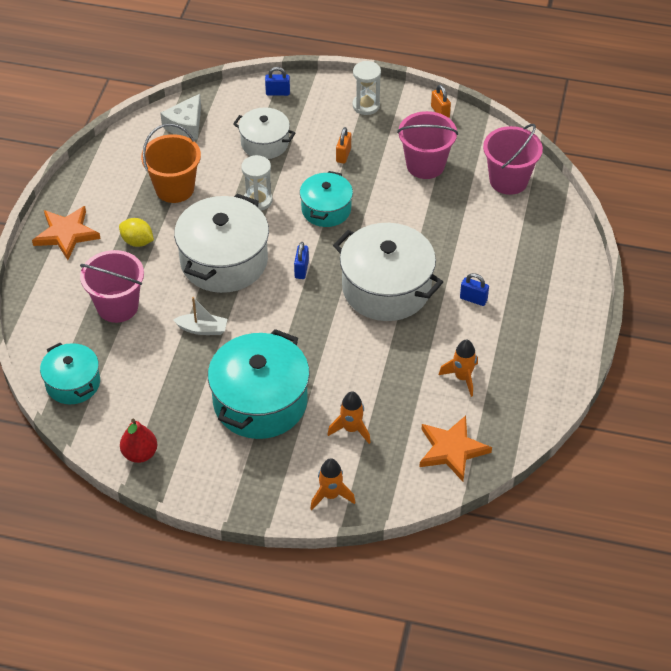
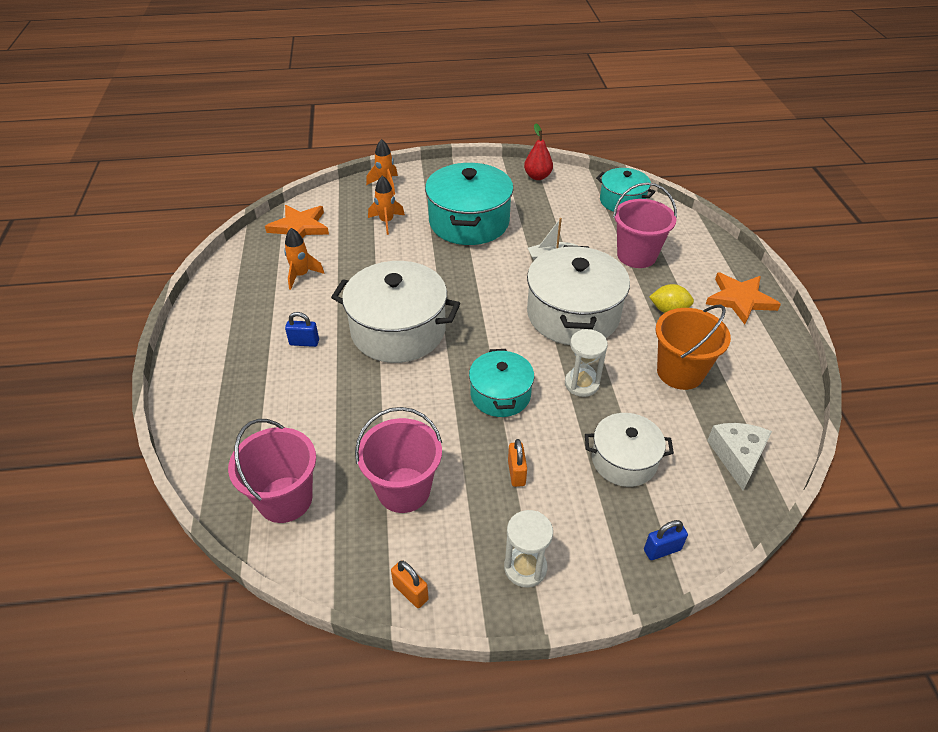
camera: 160 degrees right, 5 degrees down
(301, 269) = (492, 326): blue padlock -> none

